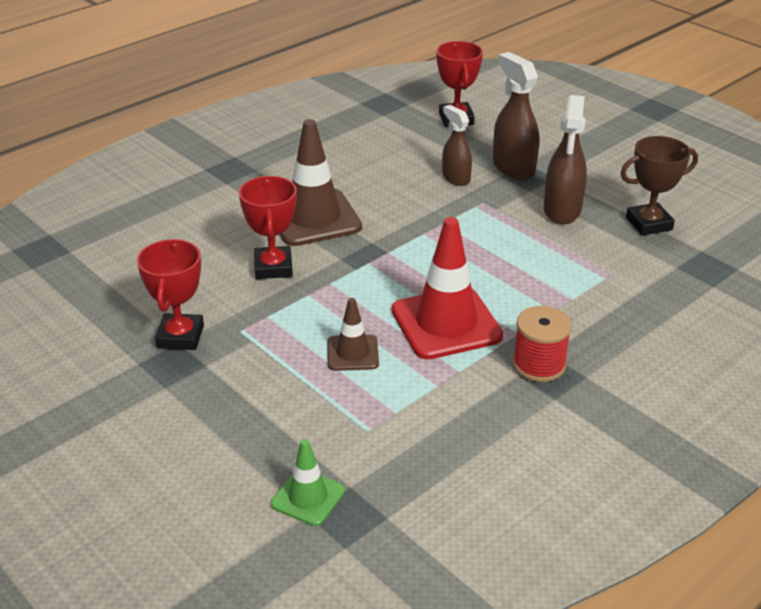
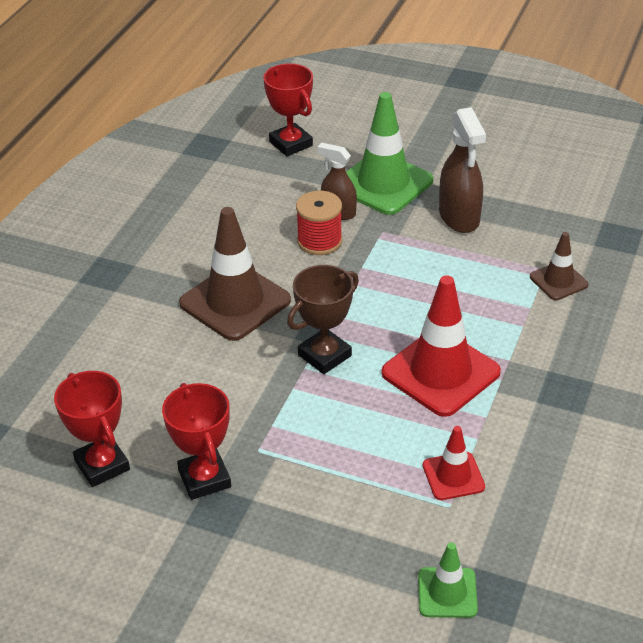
camera: 25 degrees left, 5 degrees up
(273, 267) = (237, 370): red trophy -> red trophy (102, 465)
(352, 353) = (380, 434): brown traffic cone -> brown traffic cone (558, 281)
(390, 407) = (453, 476): none -> red traffic cone
(513, 167) = (383, 184): brown spray bottle -> green traffic cone
(539, 365) = (548, 385): red spool -> red spool (319, 241)
(649, 224) = (542, 207): brown trophy -> brown trophy (324, 355)

